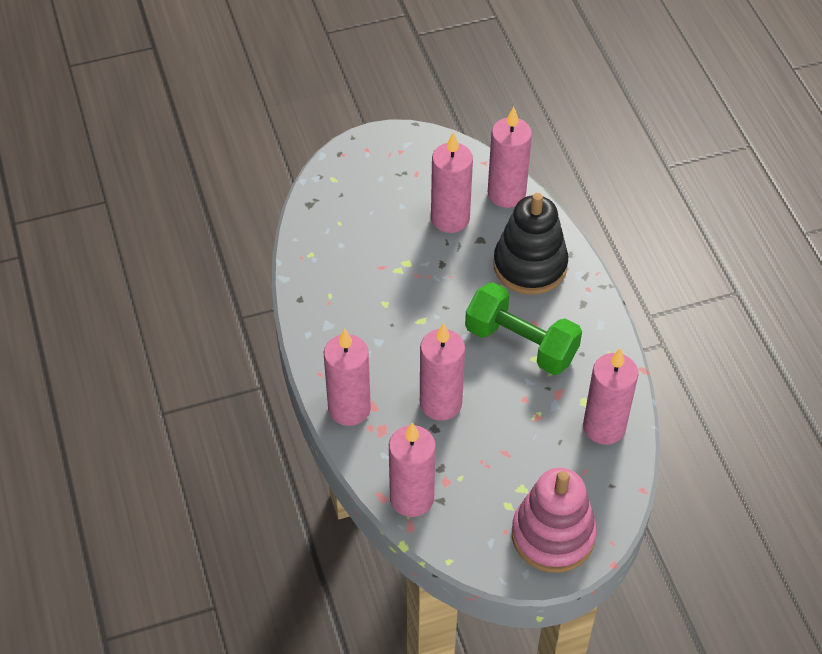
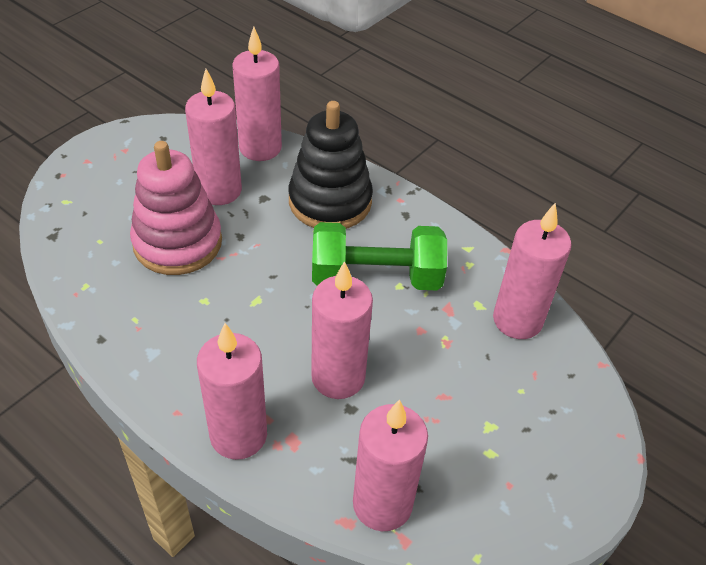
camera: 35 degrees left, 5 degrees down
(553, 535) = (560, 461): pink stacking toy -> pink stacking toy (177, 243)

